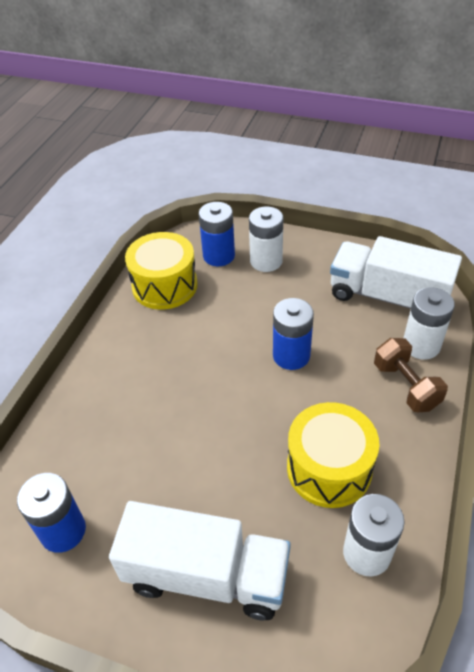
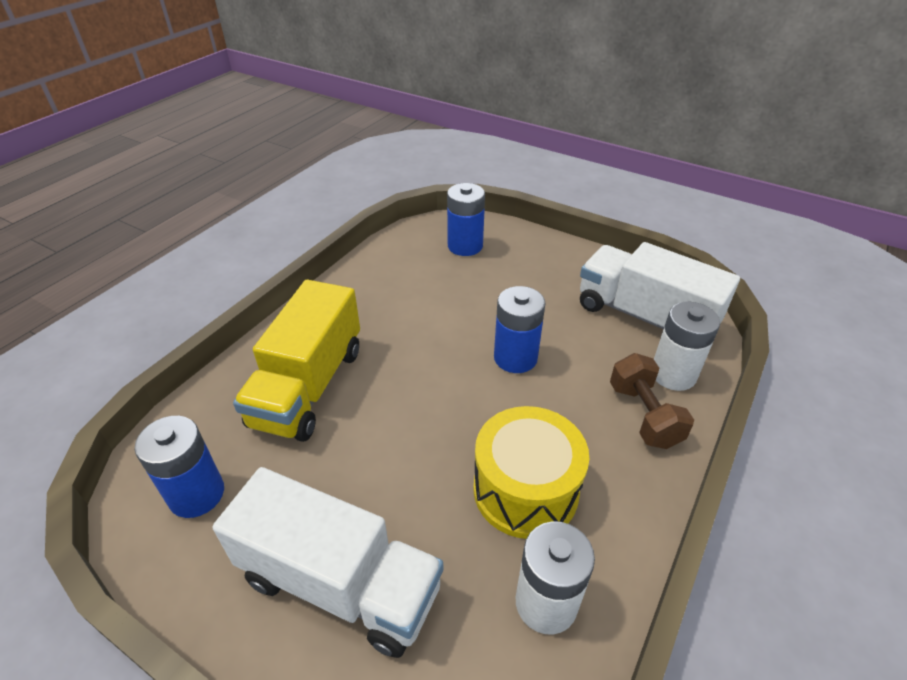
camera: 10 degrees right, 5 degrees down
(124, 416) = (308, 386): none -> yellow truck
(164, 285) = (398, 265): yellow drum -> none
(266, 261) = (515, 259): white battery -> none

